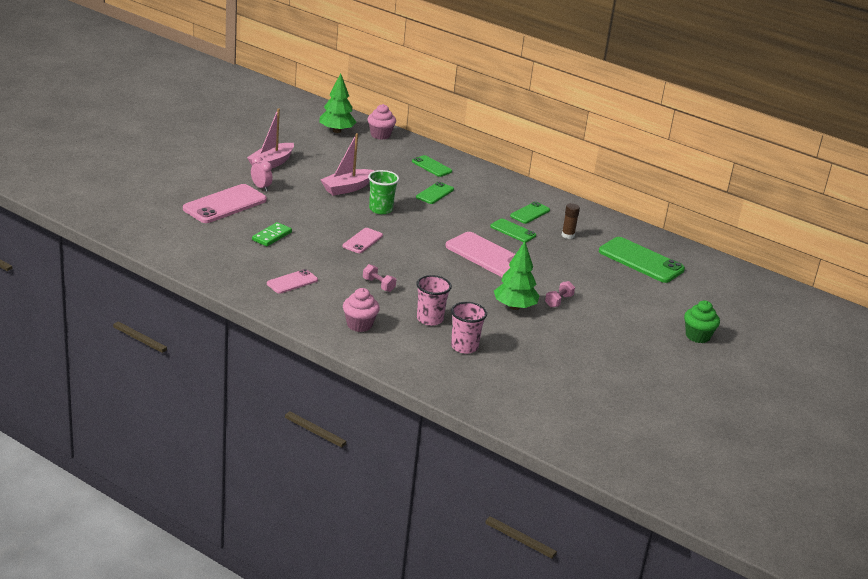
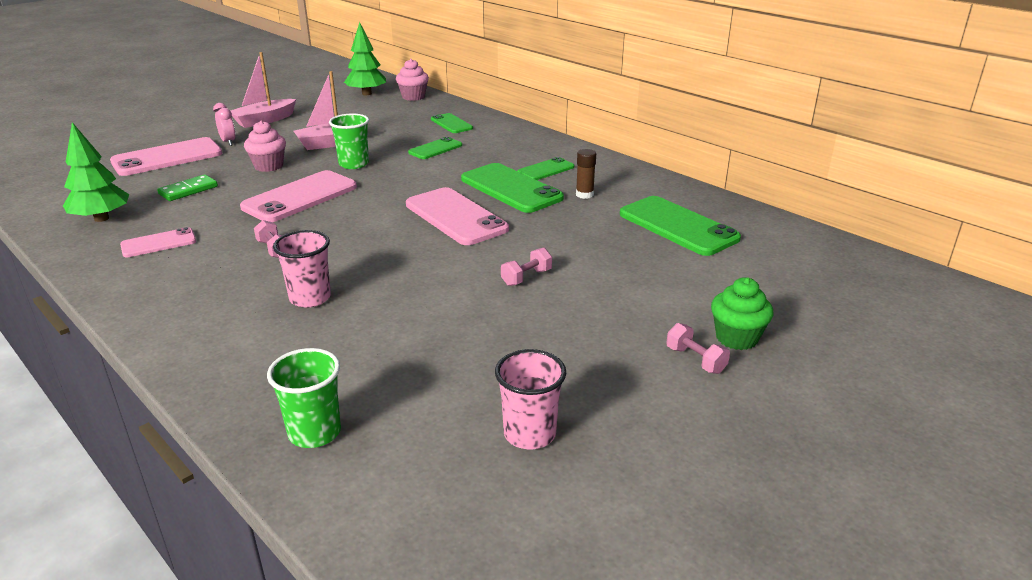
camera: 15 degrees right, 0 degrees up
(359, 325) = (197, 303): pink cupcake -> pink cupcake (268, 166)
(362, 241) = (300, 197): pink phone -> pink phone, size x1.81
(464, 347) = (332, 342): pink cup -> pink cup (529, 434)
(491, 396) = (314, 432): none -> green cup
(513, 231) = (511, 189): green phone -> green phone, size x1.81
(514, 307) = (453, 284): green tree -> green tree (101, 218)
(678, 349) = (695, 360): none -> pink dumbbell

